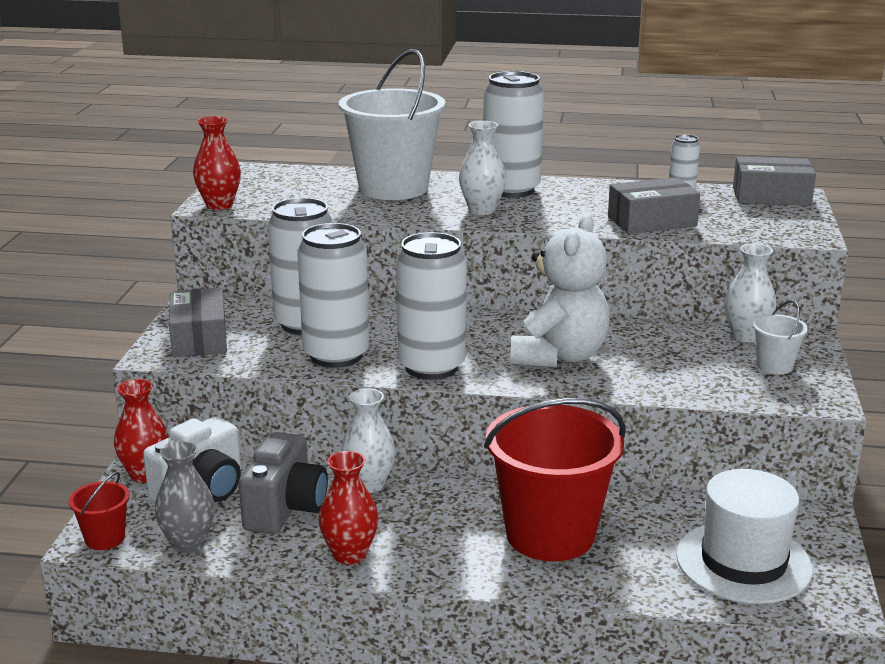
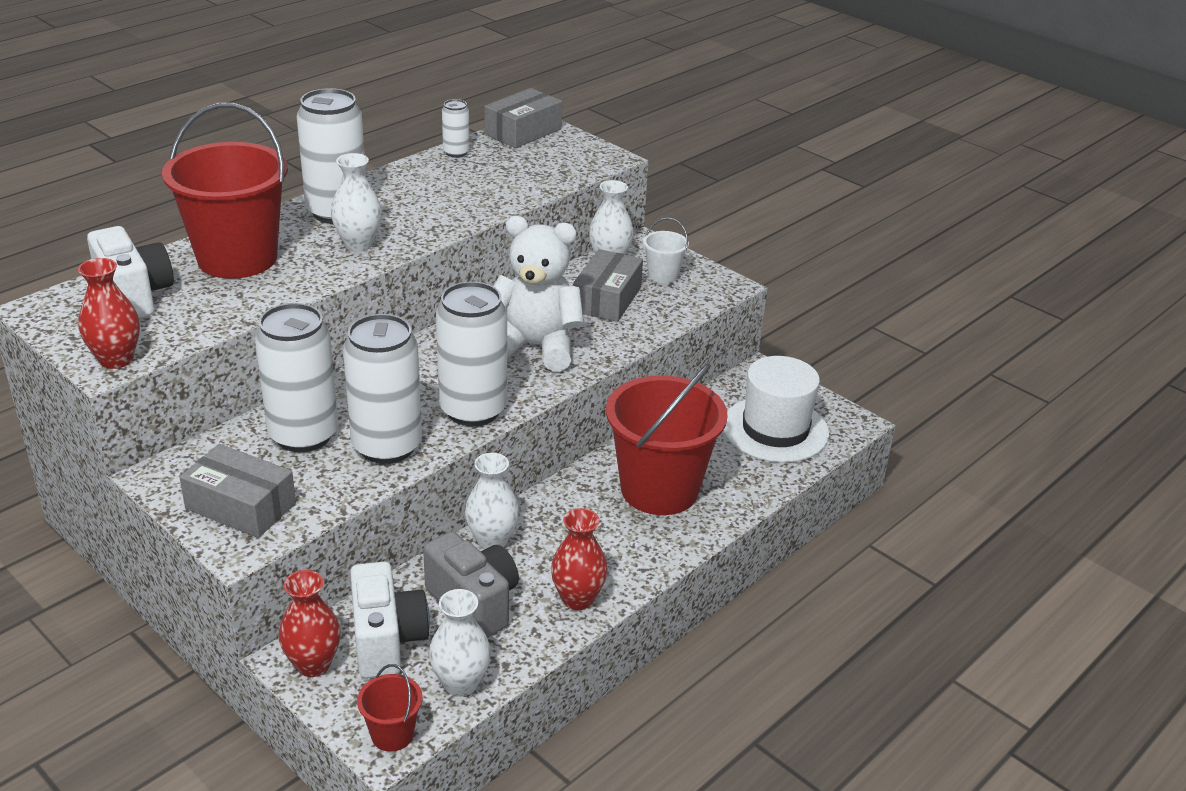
camera: 55 degrees left, 10 degrees up
(188, 543) = (460, 683): grey vase -> white vase
(297, 183) = (134, 296): none -> white camera
(393, 188) = (237, 258): white bucket -> red bucket
(559, 356) = (535, 347): white teddy bear -> white teddy bear turned 45 degrees counterclockwise
(652, 221) = (496, 194): grey box -> grey box (607, 299)

